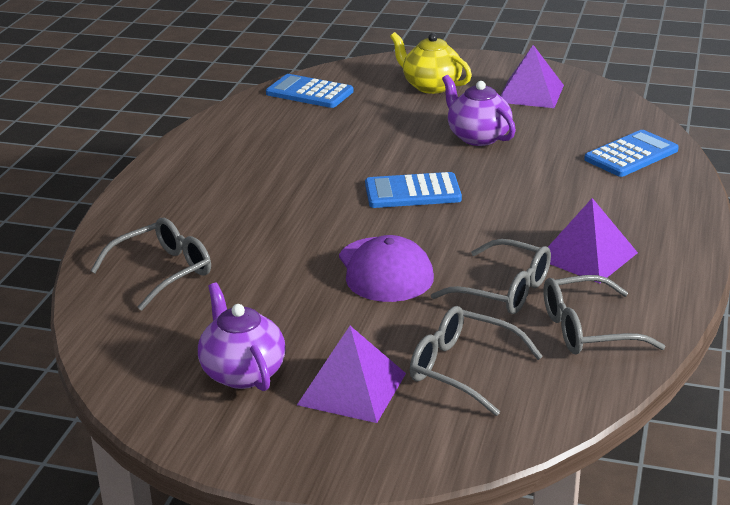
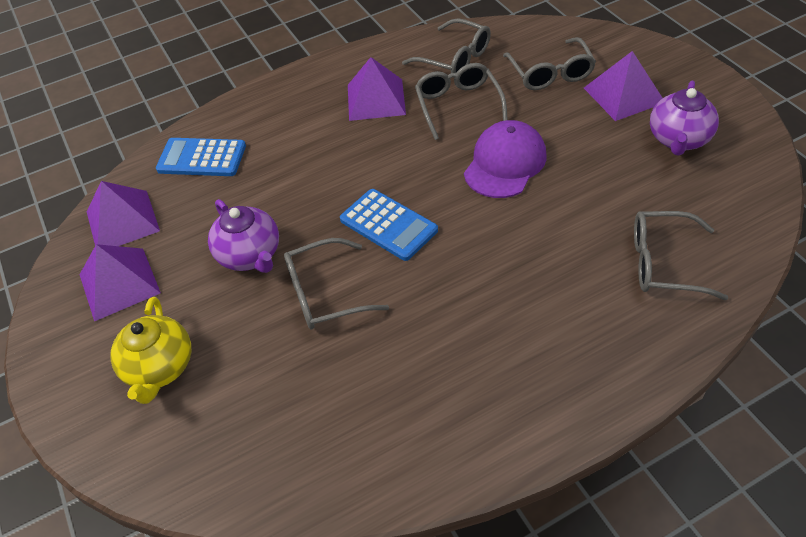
camera: 130 degrees left, 20 degrees up
(309, 92) = (265, 462): blue calculator -> none
(393, 147) = (324, 294): none -> grey glasses
(477, 137) = (250, 255): purple teapot -> purple teapot turned 45 degrees counterclockwise
(599, 109) = (122, 221): none -> purple pyramid

